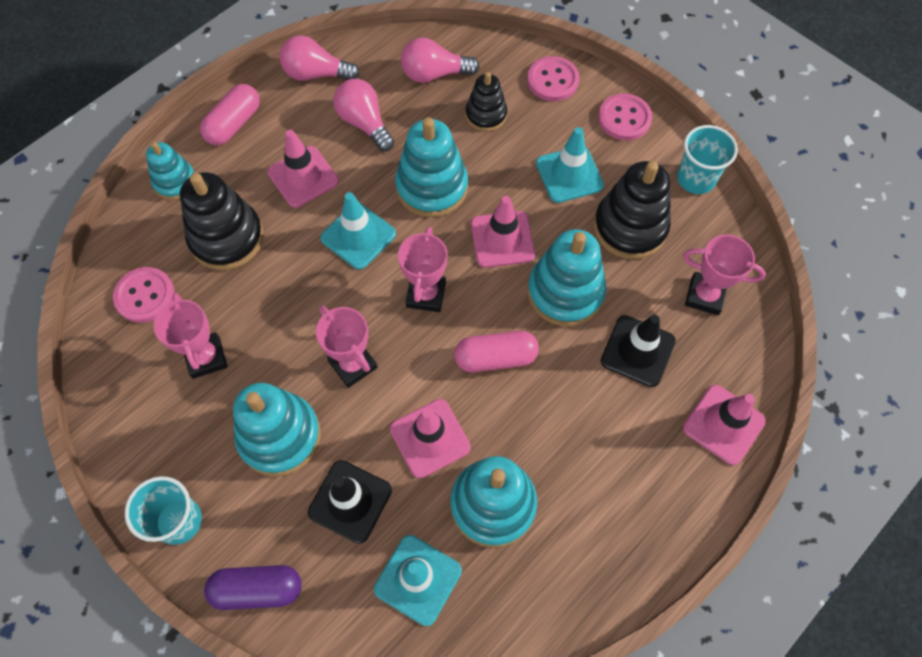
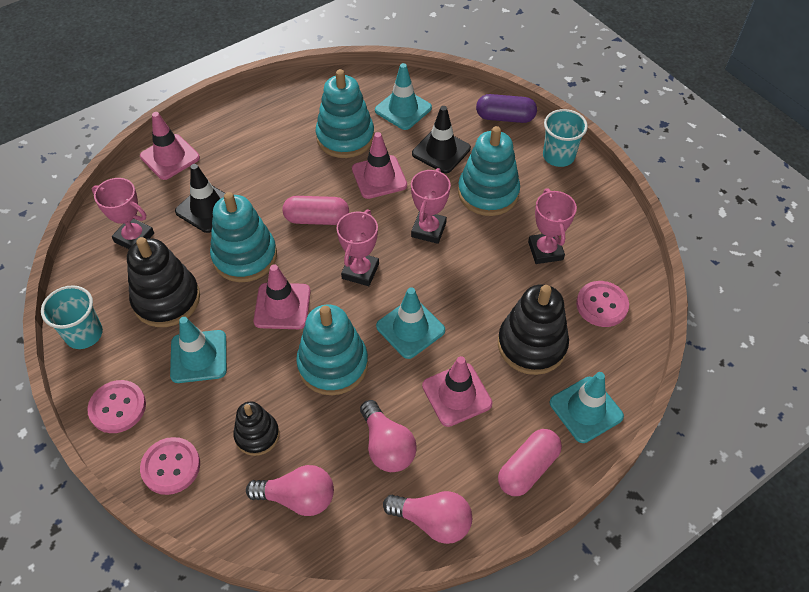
camera: 170 degrees left, 10 degrees down
(175, 182) = (586, 409): turquoise stacking toy -> turquoise traffic cone
(353, 364) = (428, 230): pink trophy -> pink trophy turned 45 degrees clockwise

